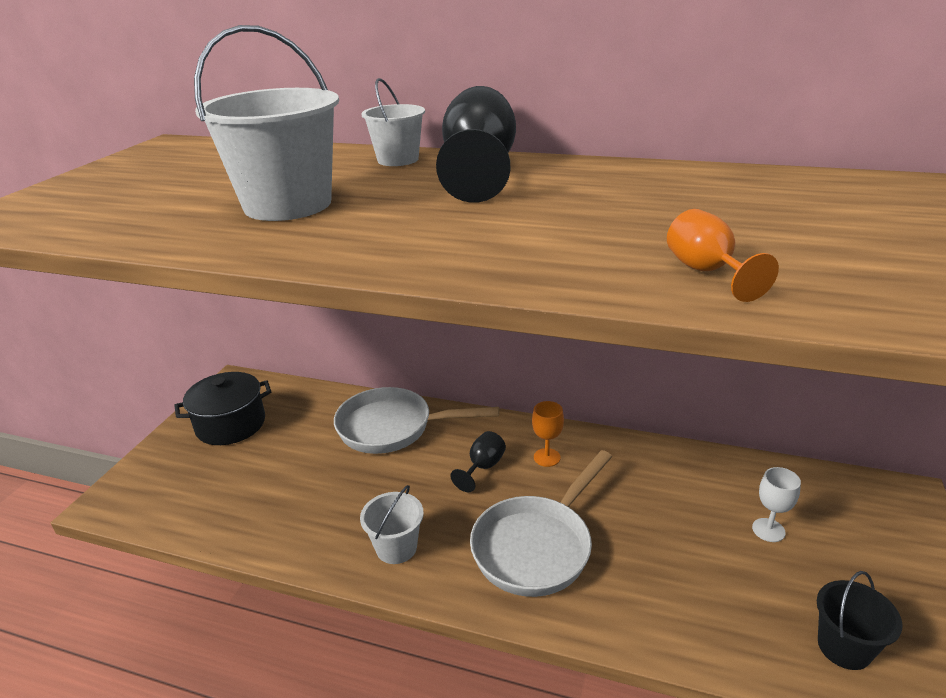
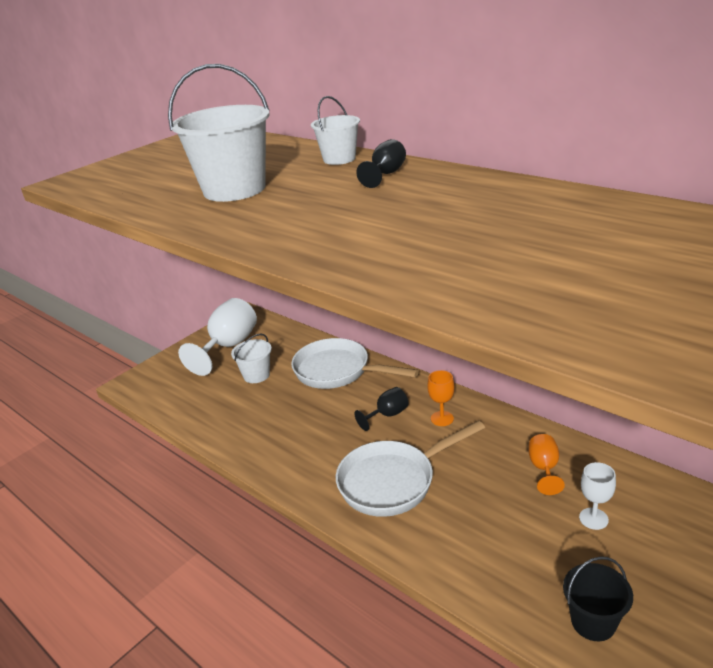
camera: 25 degrees right, 0 degrees up
(231, 424) = (228, 346): black pot -> white goblet
(396, 547) = (293, 457): white bucket -> white bucket (256, 375)
(479, 171) = (385, 174): black goblet -> black goblet, size x0.51
(706, 272) = (450, 277): orange goblet -> orange goblet (544, 468)

